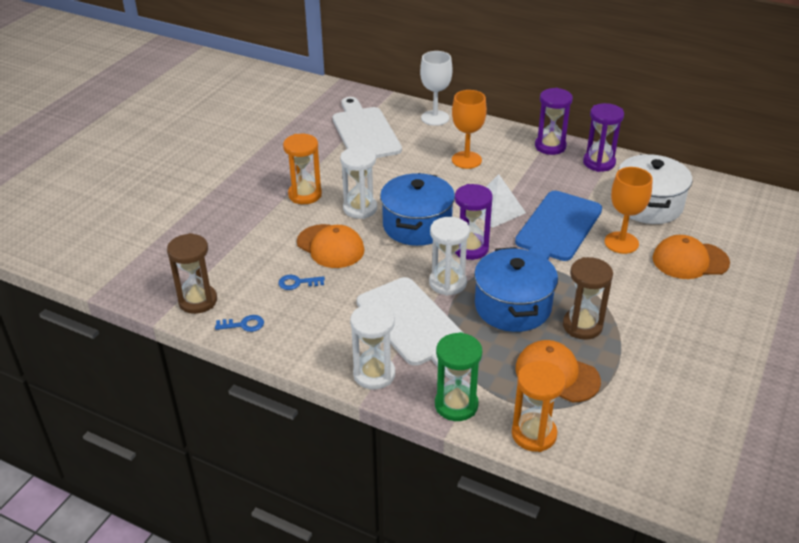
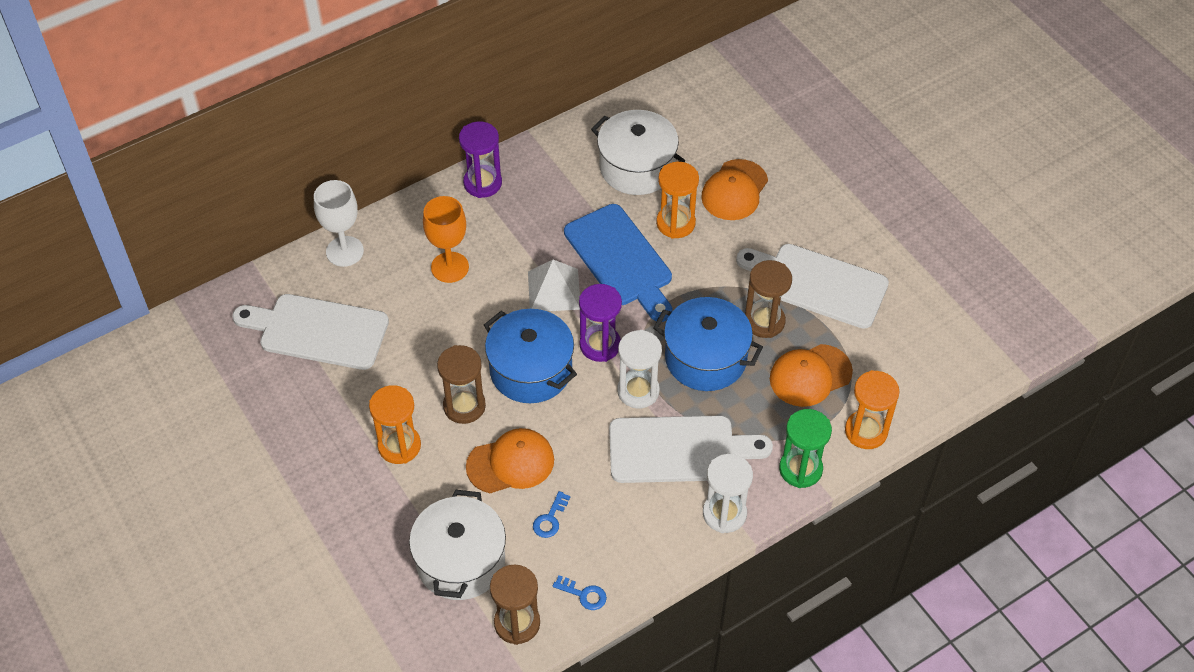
camera: 60 degrees left, 15 degrees up
(232, 255) = (460, 561): none -> white pot
(243, 325) = (584, 594): blue key -> blue key turned 90 degrees clockwise
(360, 208) = (464, 406): white hourglass -> brown hourglass
(599, 163) = (542, 162): purple hourglass -> none
(621, 243) = (675, 223): orange goblet -> orange hourglass
(655, 344) = (818, 284): none -> white cutting board

